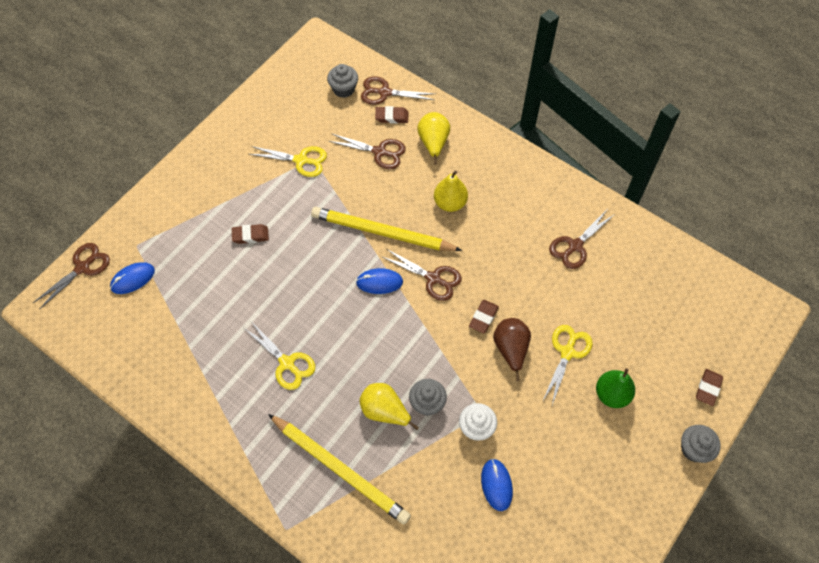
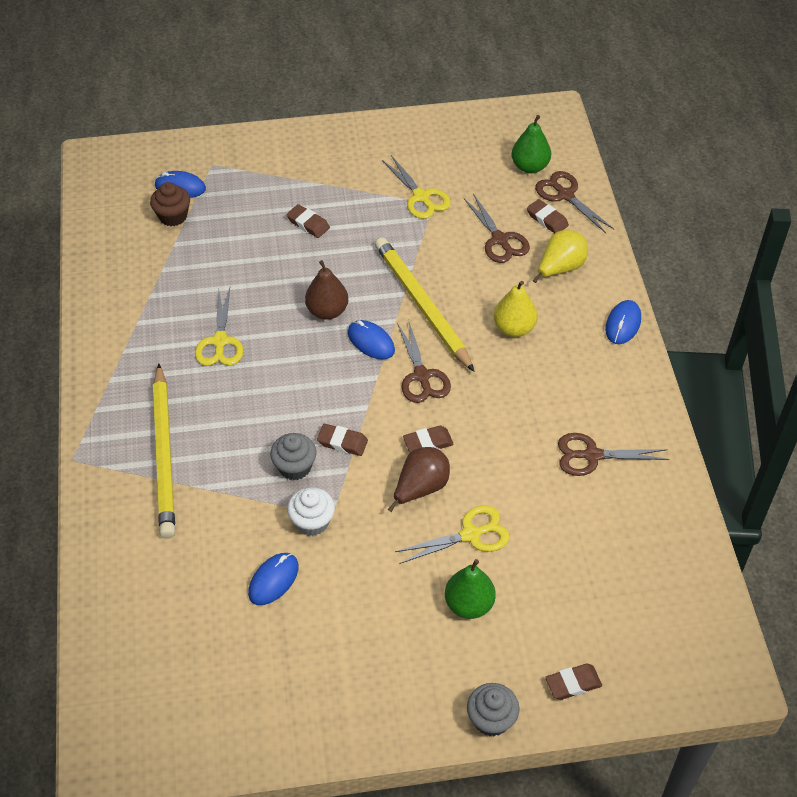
camera: 45 degrees right, 10 degrees down
(82, 268) = (154, 151): brown scissors -> none
(152, 304) = (173, 216): none -> brown cupcake
(330, 284) = (327, 311): none -> brown pear
(343, 89) = (530, 167): grey cupcake -> green pear
(384, 411) = (252, 443): yellow pear -> none
(436, 361) = (342, 442): none -> brown eraser
(504, 151) = (623, 324): none -> blue mouse

